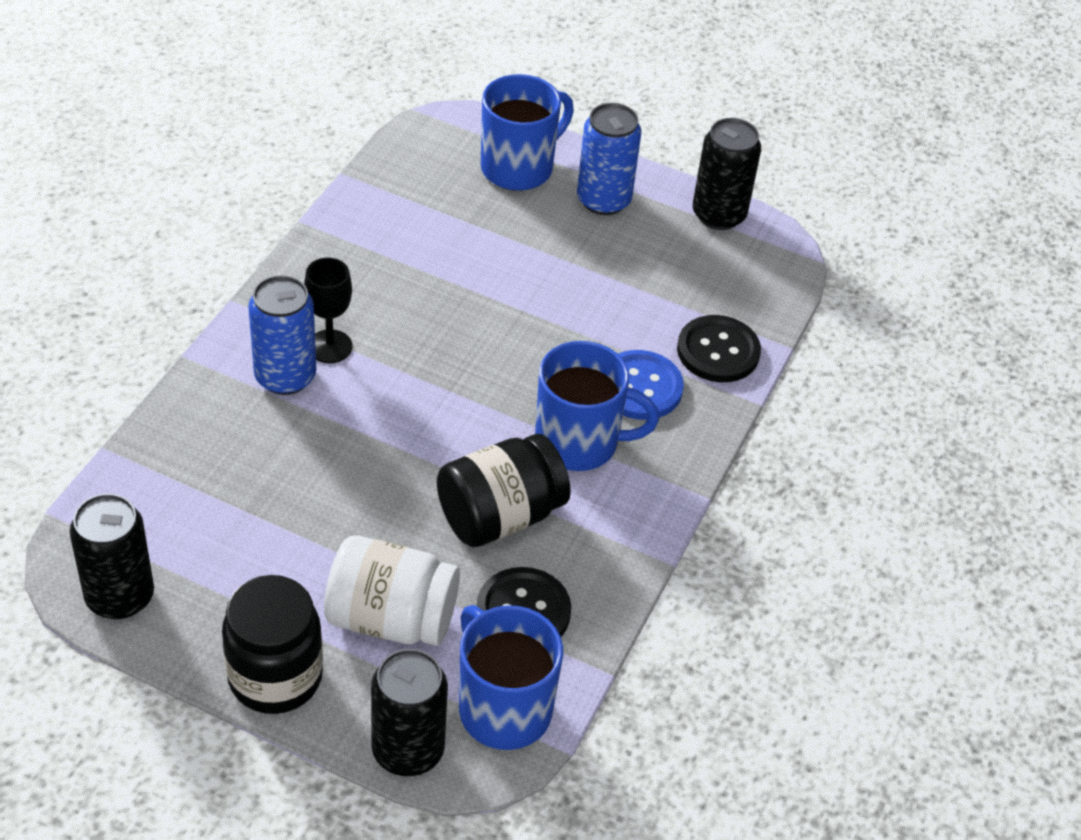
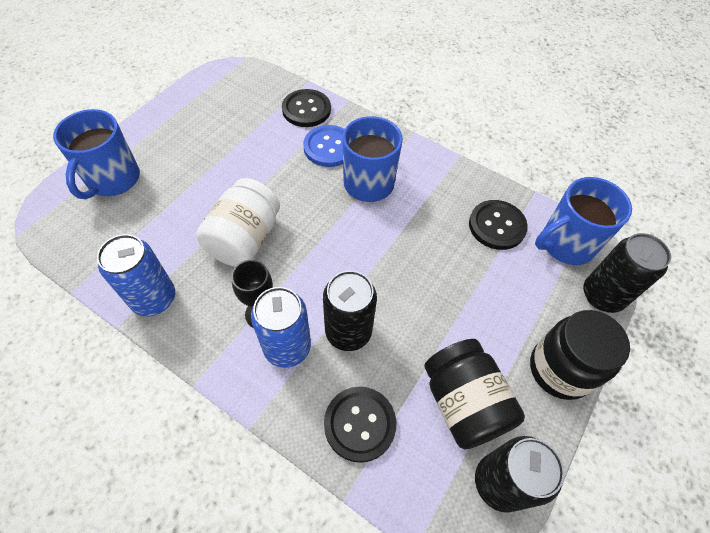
camera: 80 degrees left, 10 degrees up
(189, 455) = (360, 424): none -> black button
(391, 618) = (506, 296): white jar -> white jar (244, 239)
(500, 516) = (425, 228): black jar -> black jar (463, 403)
(518, 168) = (113, 179): blue mug -> blue mug turned 135 degrees counterclockwise
(603, 200) = (162, 140): blue can -> blue can (154, 298)
(718, 215) = (195, 90): black can -> black can (348, 331)

